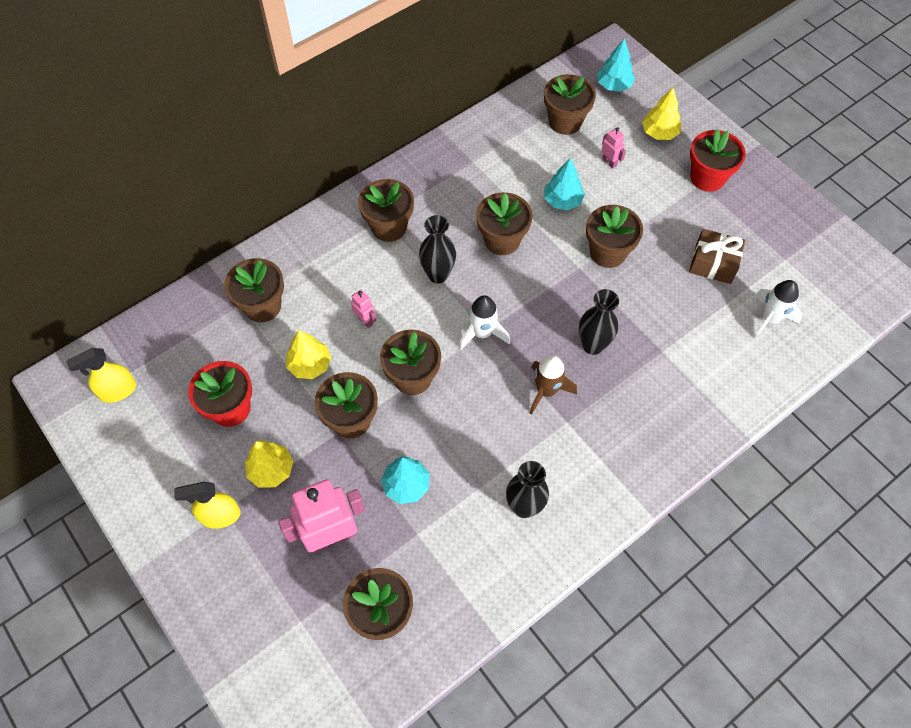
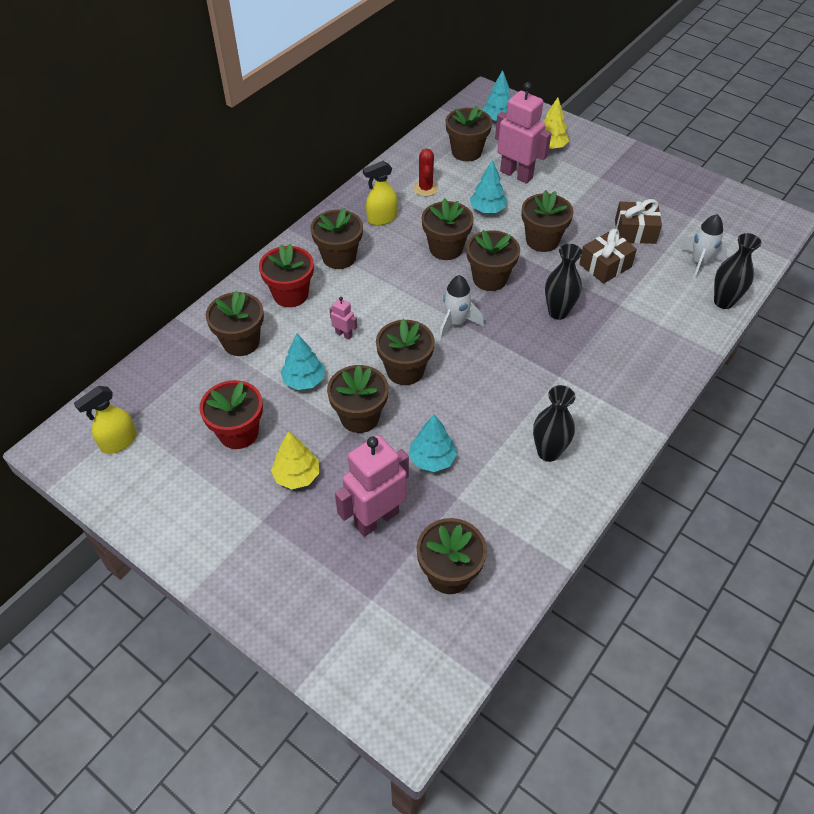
camera: 15 degrees left, 10 degrees down
(220, 516) = (259, 527): yellow spray bottle -> yellow spray bottle (381, 219)
(310, 365) = (304, 380): yellow tree -> turquoise tree
(438, 275) = (398, 285): black vase -> black vase (723, 302)
(505, 160) = (425, 188): none -> red cactus
(535, 288) = (490, 278): none -> brown flower pot
(546, 391) = (531, 356): brown rocket -> none
(609, 162) = (516, 174): pink robot -> pink robot, size x2.25
(664, 299) = (605, 265): none -> brown gift
(707, 177) = (603, 171): red flower pot -> red flower pot (290, 294)

